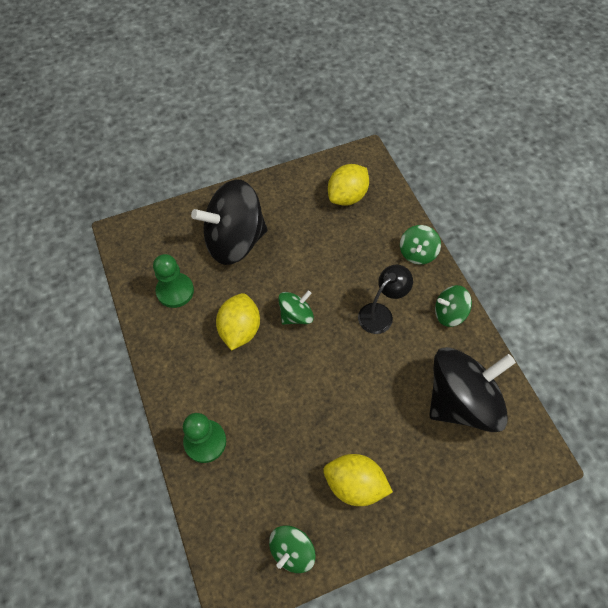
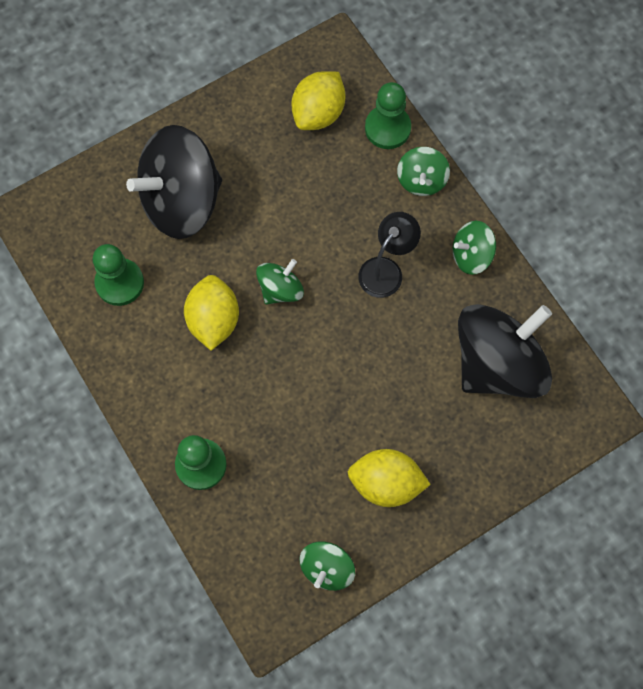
camera: 10 degrees left, 10 degrees up
(397, 213) = (387, 128): none -> green pawn

